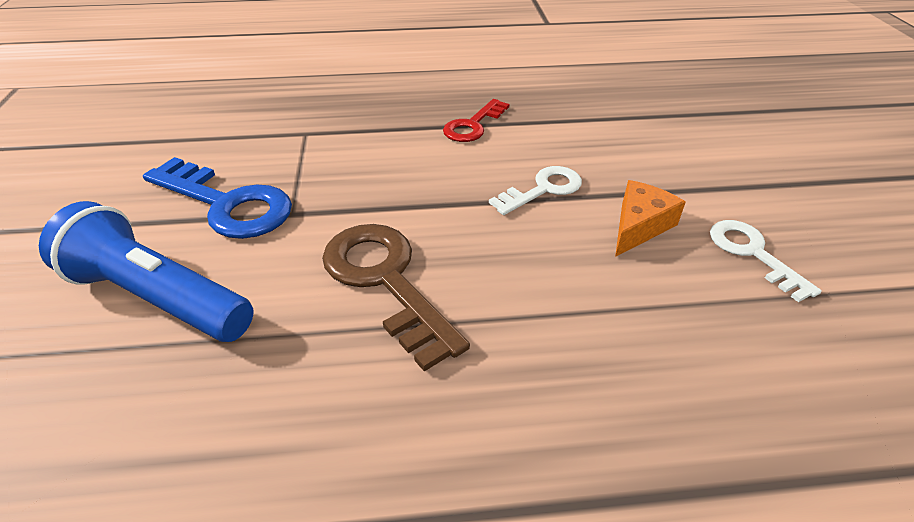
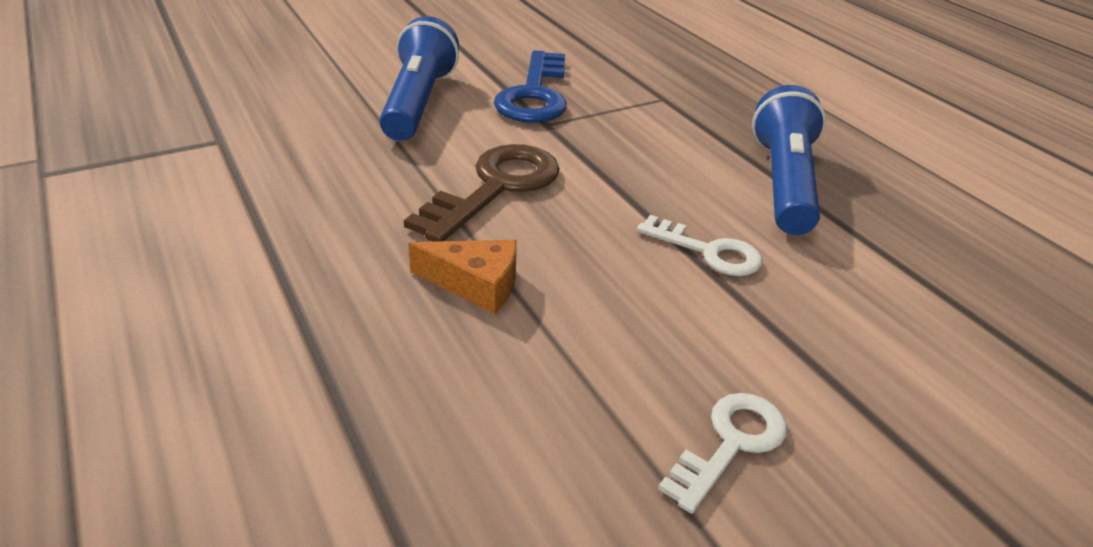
camera: 65 degrees right, 5 degrees down
(473, 125) = (784, 183): red key -> blue flashlight
(639, 226) = (703, 333): orange cheese -> orange cheese (475, 284)

